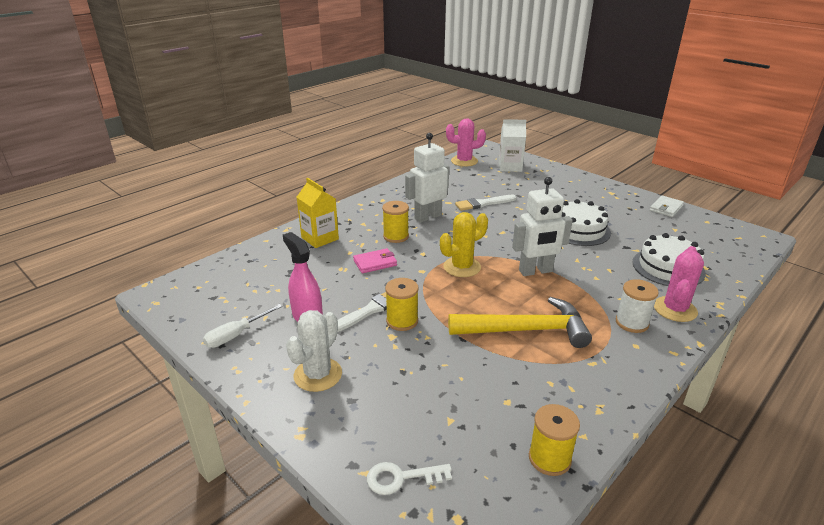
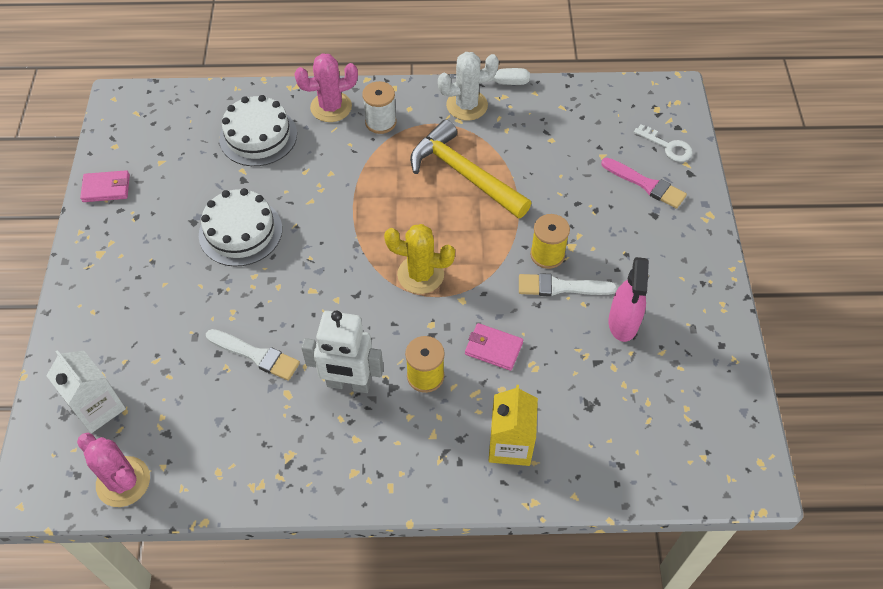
camera: 135 degrees left, 25 degrees up
(236, 335) = (702, 347): white screwdriver -> white screwdriver (499, 82)
(318, 375) = (661, 253): white cactus -> white cactus (467, 105)
(384, 421) = (646, 184): none -> pink brush
(535, 271) = (366, 218): white robot -> none
(549, 458) = (571, 97): yellow spool -> none
(666, 208) = (106, 188): white wallet -> pink wallet

